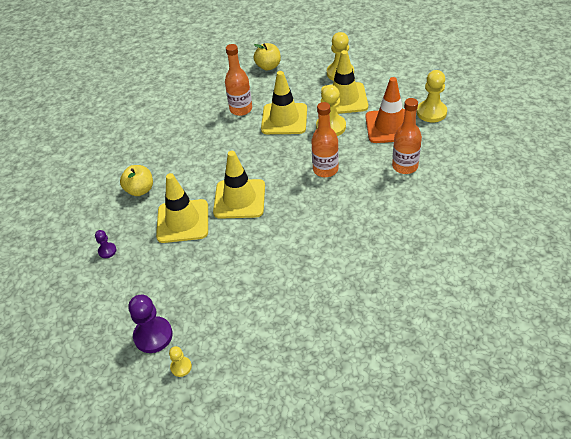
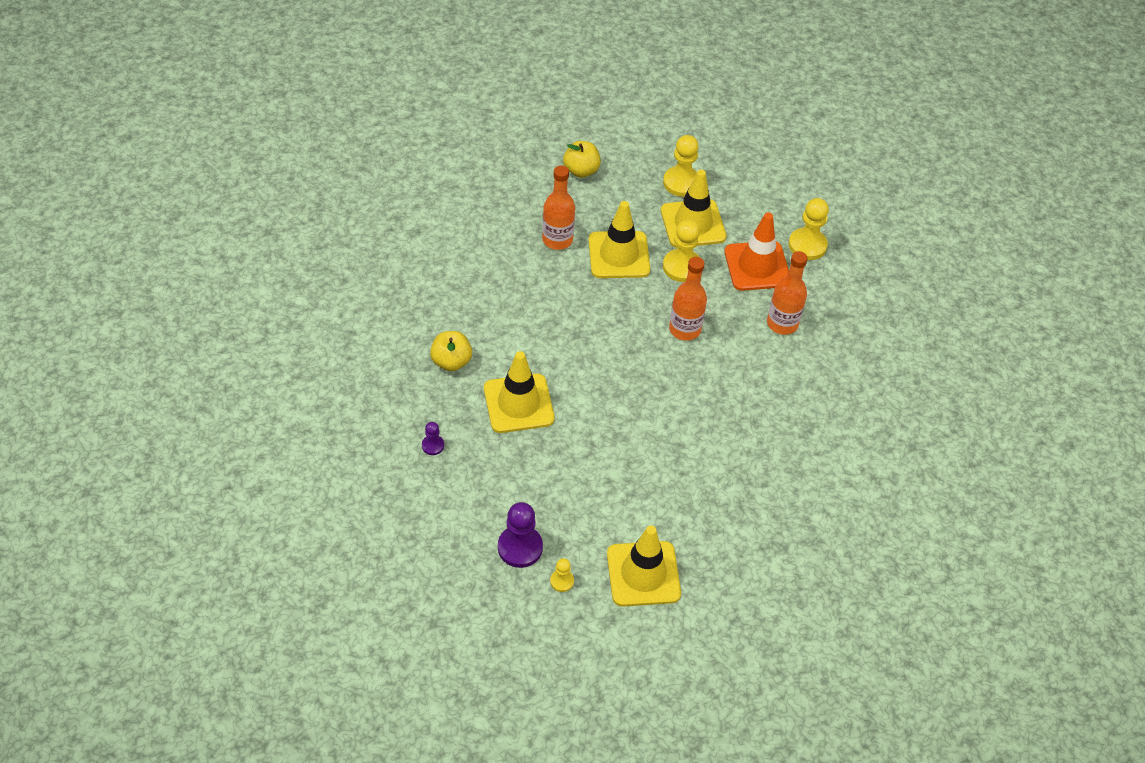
camera: 15 degrees left, 5 degrees up
(239, 199) = (584, 372): yellow traffic cone -> yellow traffic cone (643, 574)

